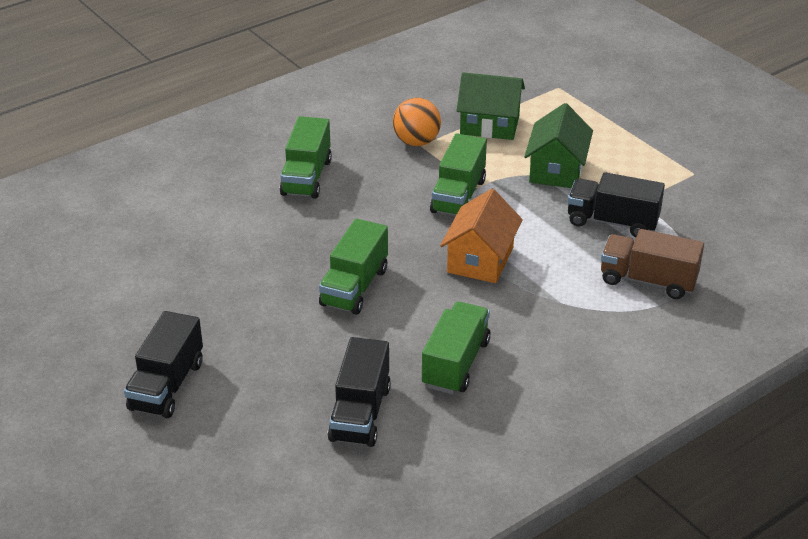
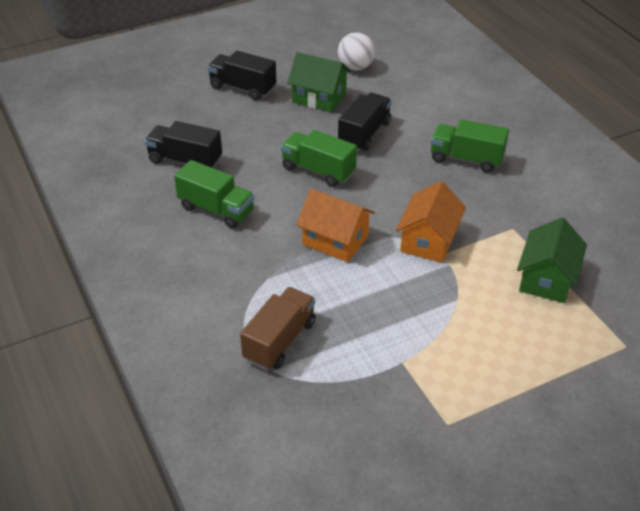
camera: 100 degrees right, 5 degrees up
(104, 279) = (355, 67): none -> white ball
(416, 142) = (517, 226): orange ball -> none
(458, 196) = (428, 240): green truck -> orange house
(556, 170) = (464, 313): green house -> green house (319, 98)
(612, 222) = (372, 336): black truck -> black truck (364, 134)

